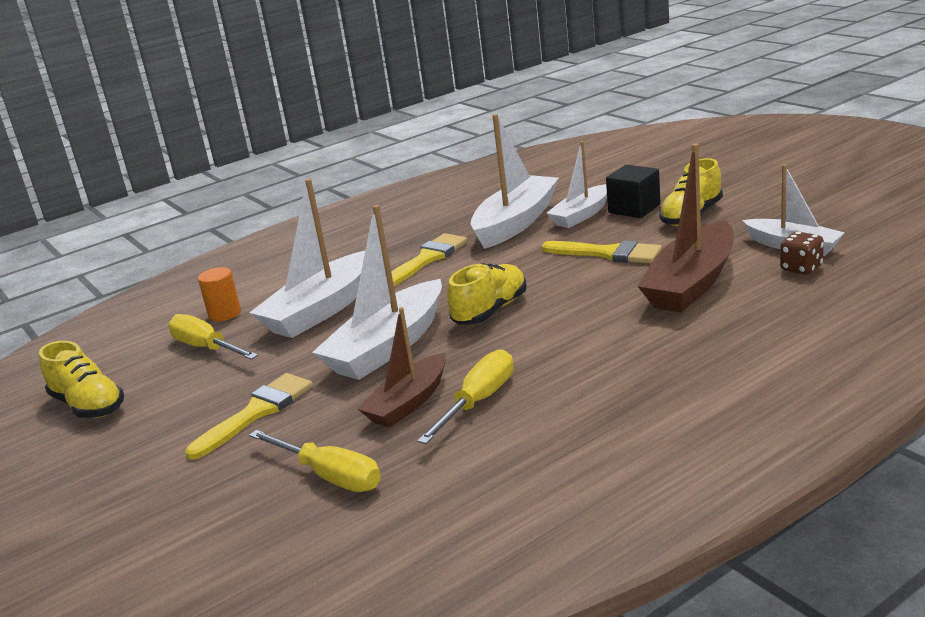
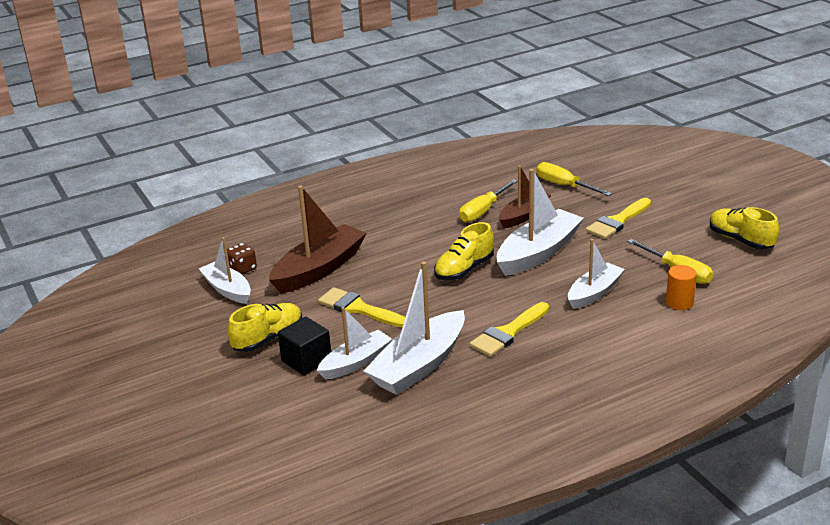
camera: 175 degrees left, 5 degrees up
(322, 309) = (594, 293): white boat -> white boat, size x0.63

